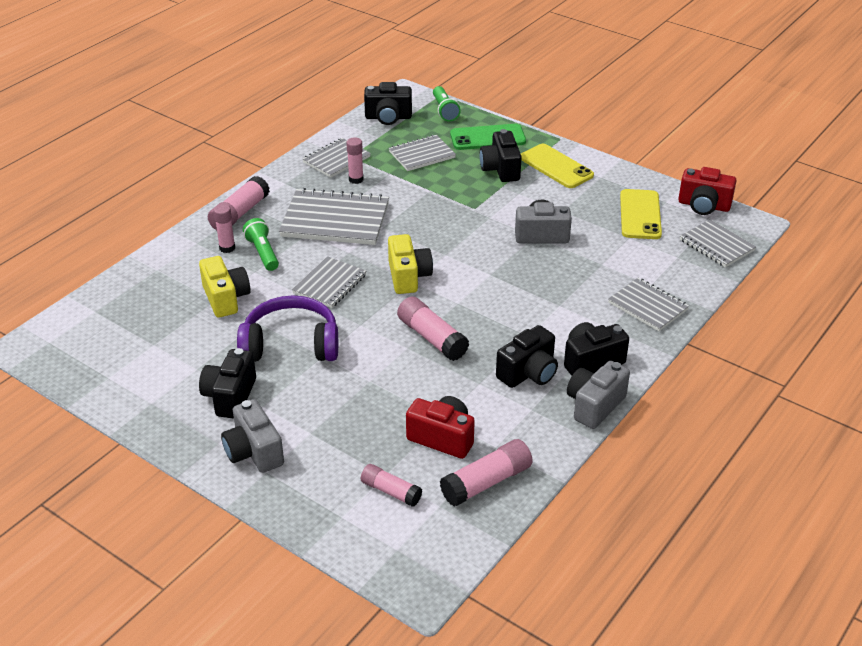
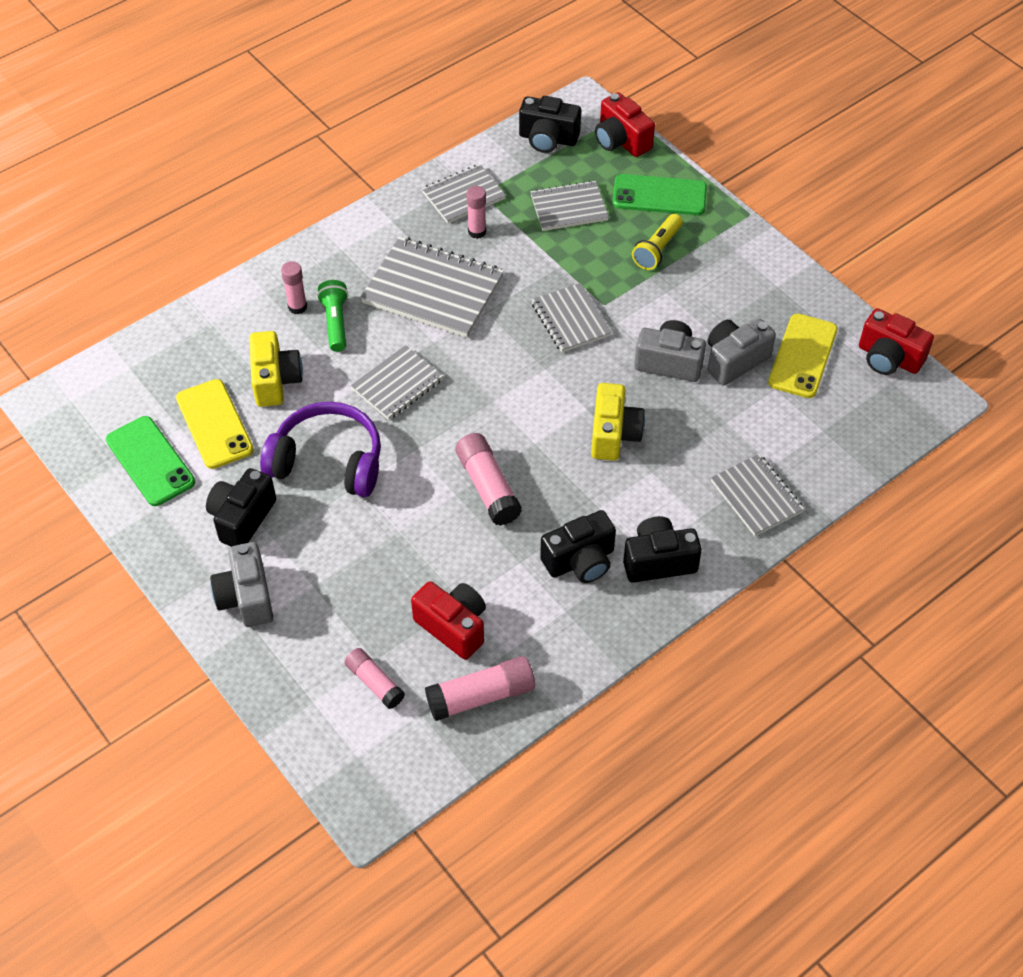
camera: 15 degrees right, 15 degrees up
(134, 371) = (150, 461): none -> green phone
(240, 213) = (326, 258): pink glue stick -> none
(408, 277) = (490, 393): yellow camera -> yellow camera (614, 434)
(444, 111) = (621, 140): green flashlight -> red camera
(500, 169) = (657, 250): black camera -> yellow flashlight
(556, 166) = (727, 259): yellow phone -> yellow phone (214, 424)
(594, 405) = (638, 623): grey camera -> grey camera (734, 360)
(716, 245) = (878, 423): grey notebook -> grey notebook (570, 320)

